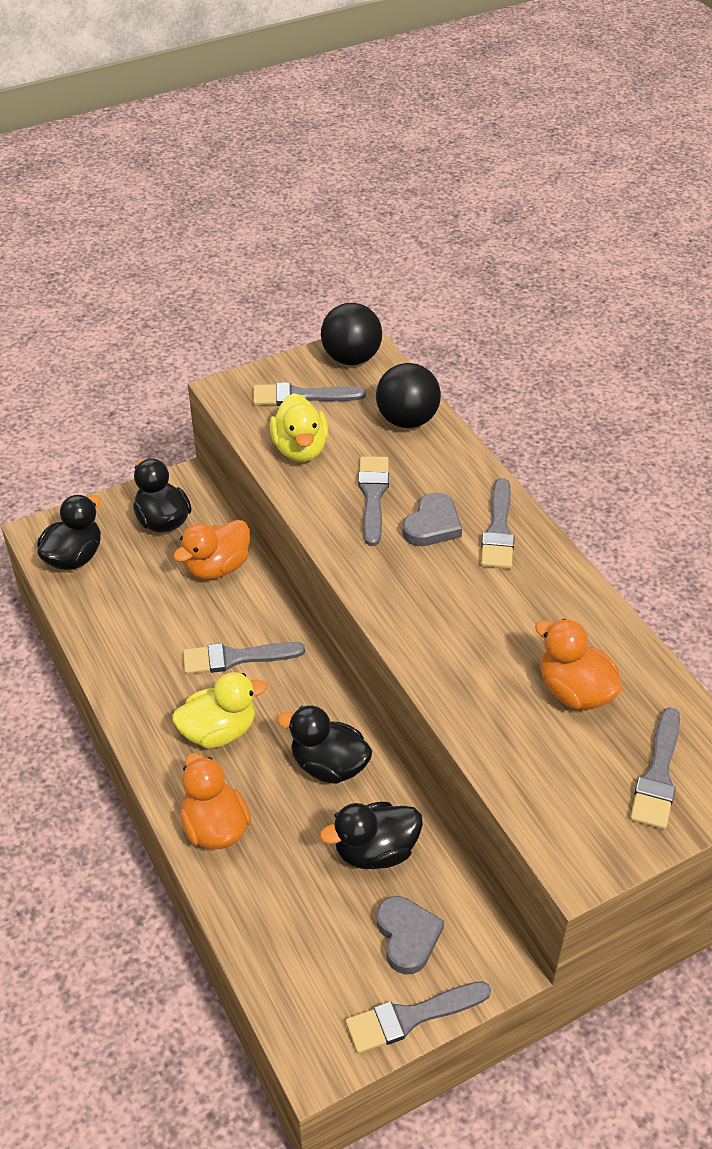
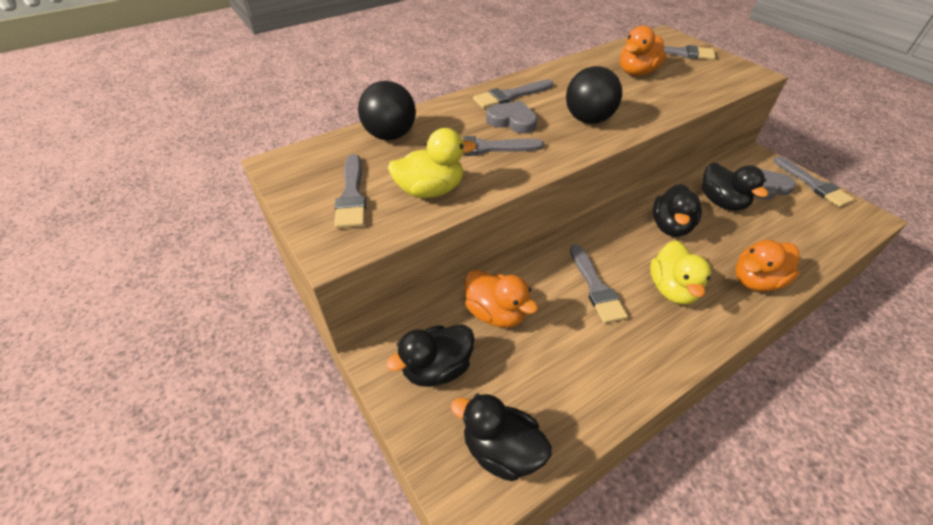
camera: 95 degrees left, 0 degrees up
(219, 731) = (672, 289): yellow duck -> yellow duck turned 150 degrees counterclockwise
(351, 358) = (297, 169): black ball -> black ball (588, 119)
(498, 530) = (510, 96): grey brush -> grey brush turned 150 degrees clockwise

